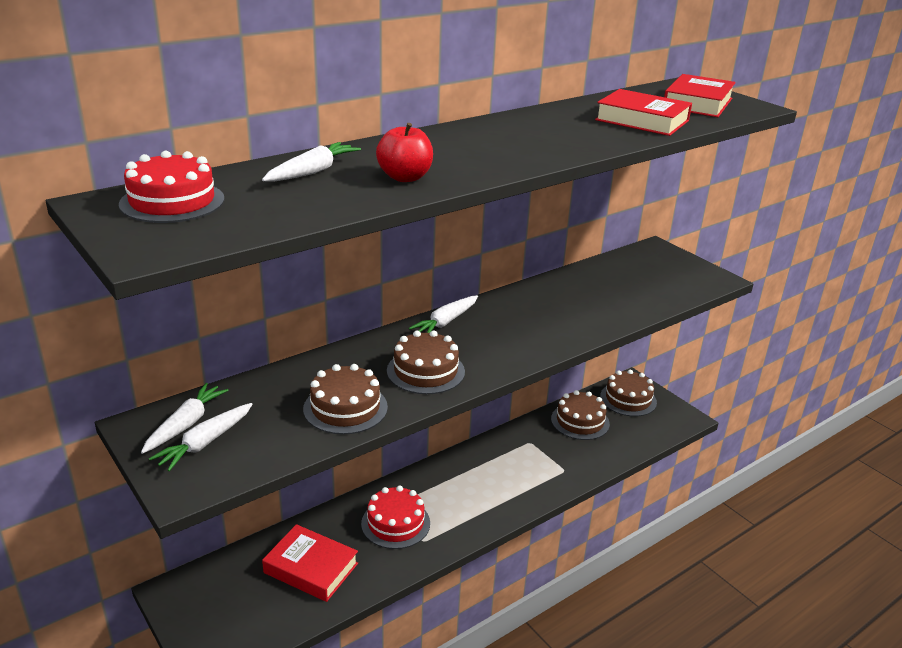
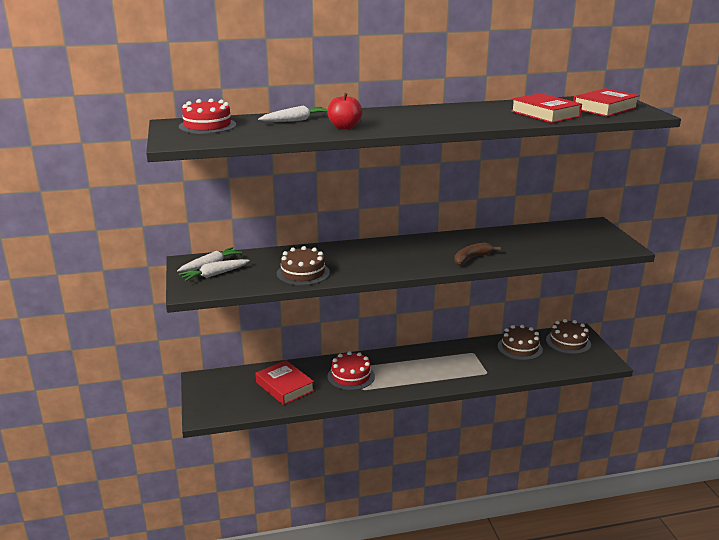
camera: 25 degrees right, 5 degrees down
(425, 371) = (366, 264): brown cake -> none
(446, 322) = (401, 242): white carrot -> none
(556, 331) = (472, 258): none -> brown banana

